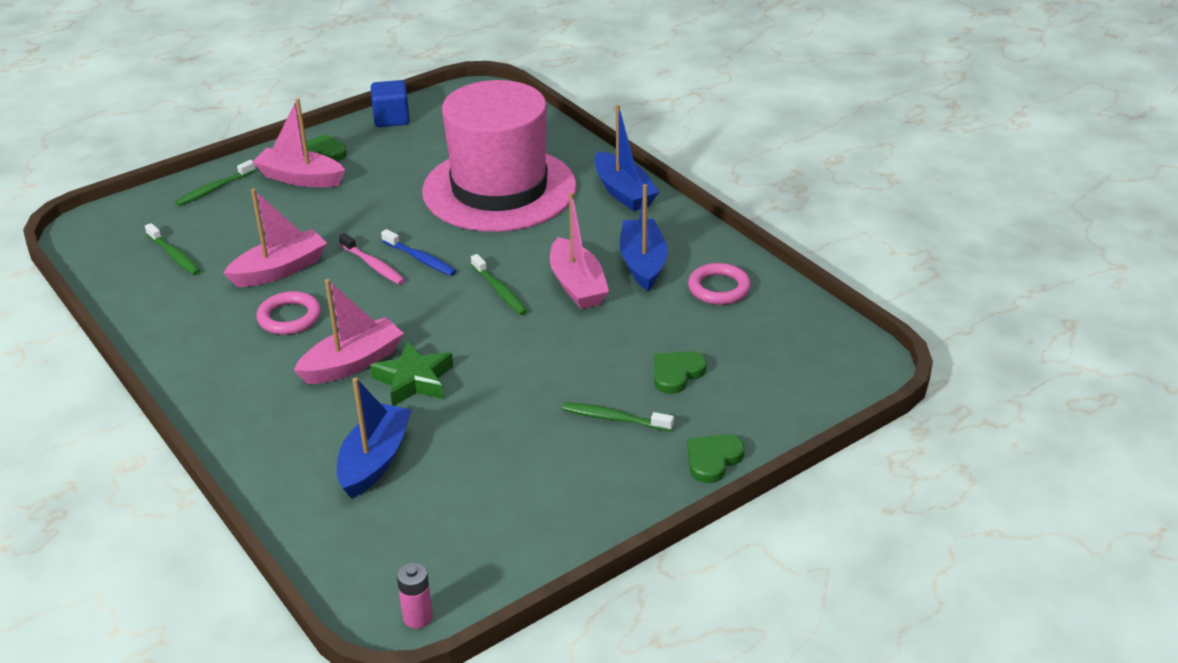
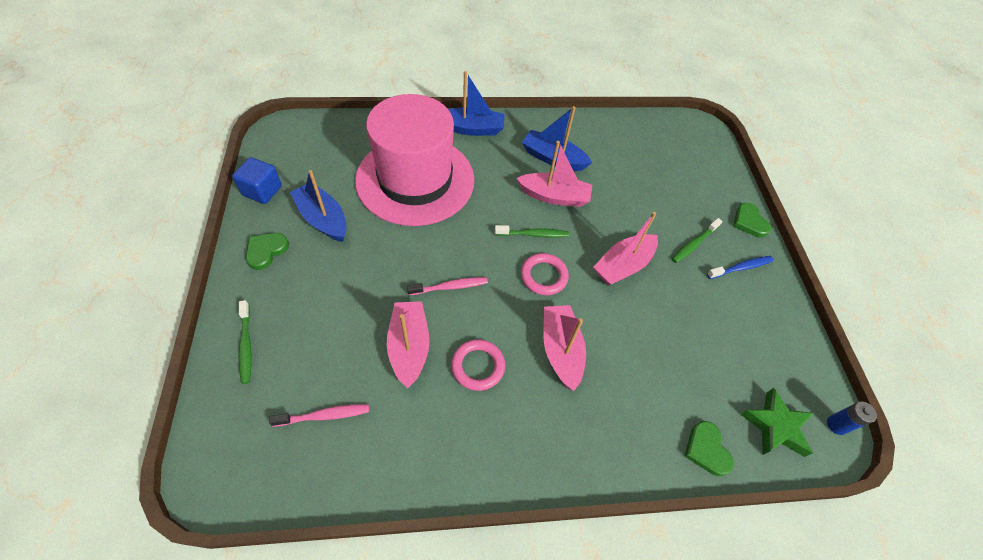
camera: 65 degrees left, 20 degrees up
(174, 255) = (324, 415): green toothbrush -> pink toothbrush
(300, 178) = (289, 280): pink boat -> pink boat (623, 266)
(375, 460) = (676, 383): blue boat -> blue boat (323, 219)
(414, 380) = (602, 323): green star -> green star (775, 426)
(417, 617) = (836, 425): pink battery -> blue battery
(420, 259) = (464, 257): blue toothbrush -> blue toothbrush (741, 268)
(676, 374) = (667, 198): green heart -> green heart (706, 450)
(719, 288) = (600, 142): pink ring -> pink ring (544, 276)

